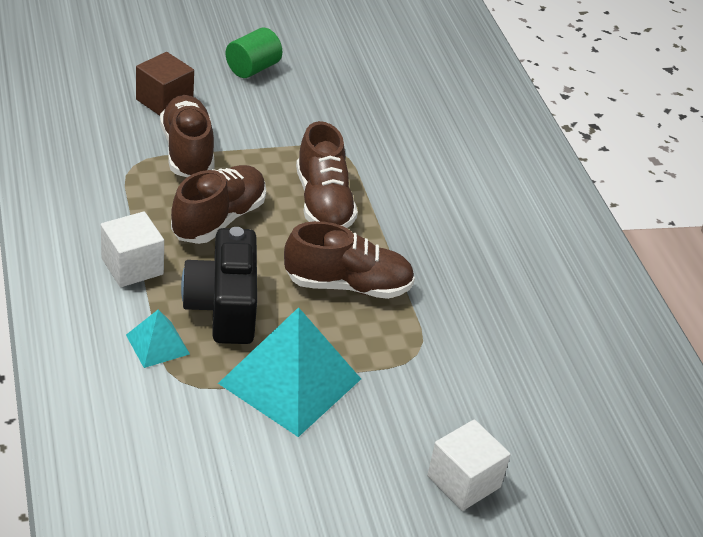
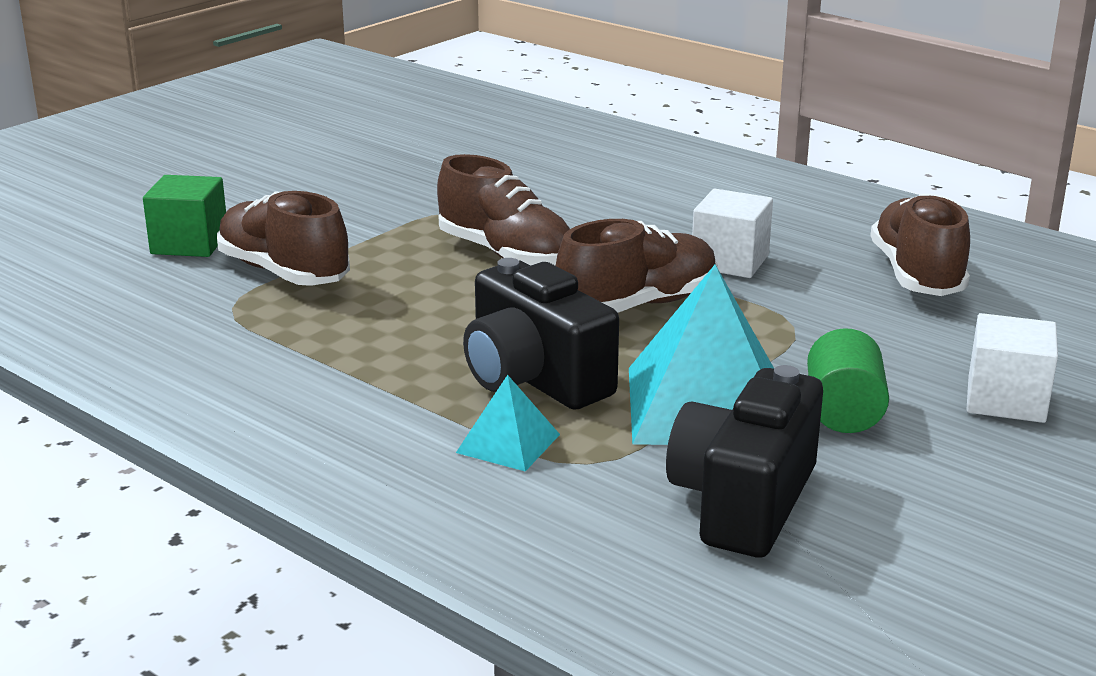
camera: 30 degrees left, 15 degrees down
(132, 266) = (368, 391): white cube -> white cube (730, 261)
(164, 101) = (189, 243): brown cube -> green cube
(219, 219) = (410, 311): brown shoe -> brown shoe (917, 275)
(224, 456) = (743, 502): none -> black camera
(252, 68) = (258, 184): green cylinder -> green cylinder (843, 412)

